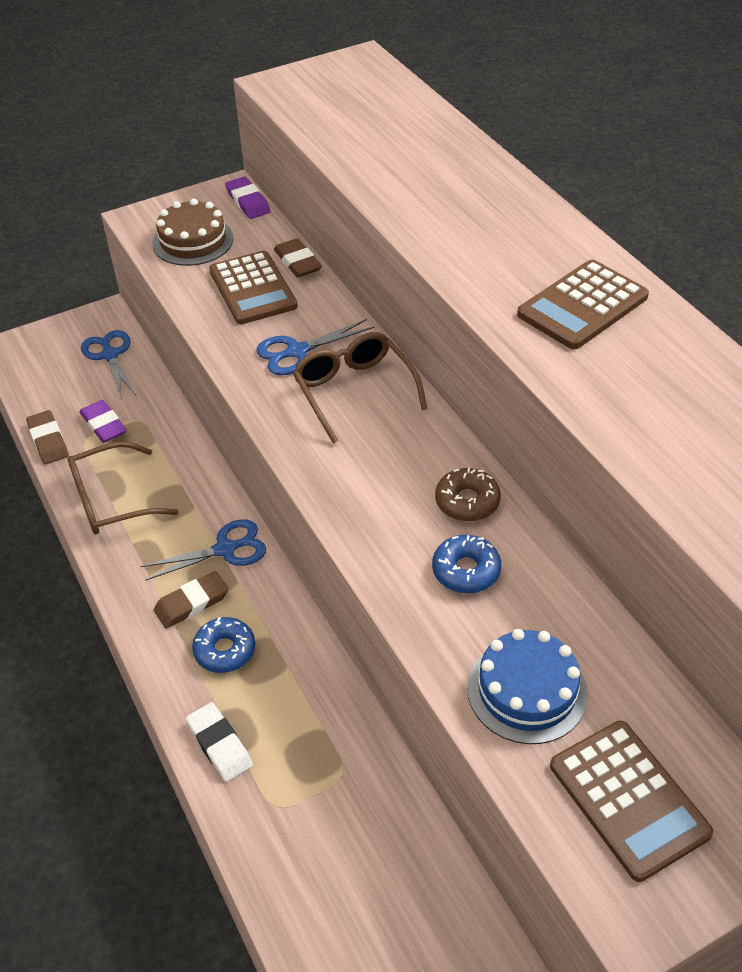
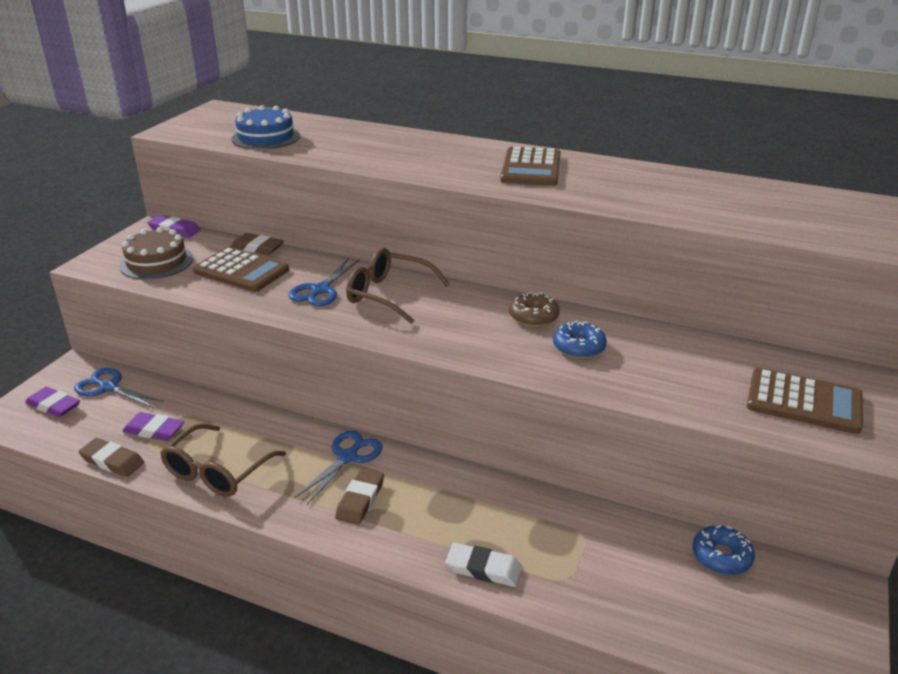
camera: 40 degrees left, 15 degrees down
(55, 354) = (53, 405): none -> purple eraser
(225, 650) = (419, 513): blue donut -> blue donut (721, 557)
(527, 690) = (689, 383): blue cake -> blue cake (266, 137)

